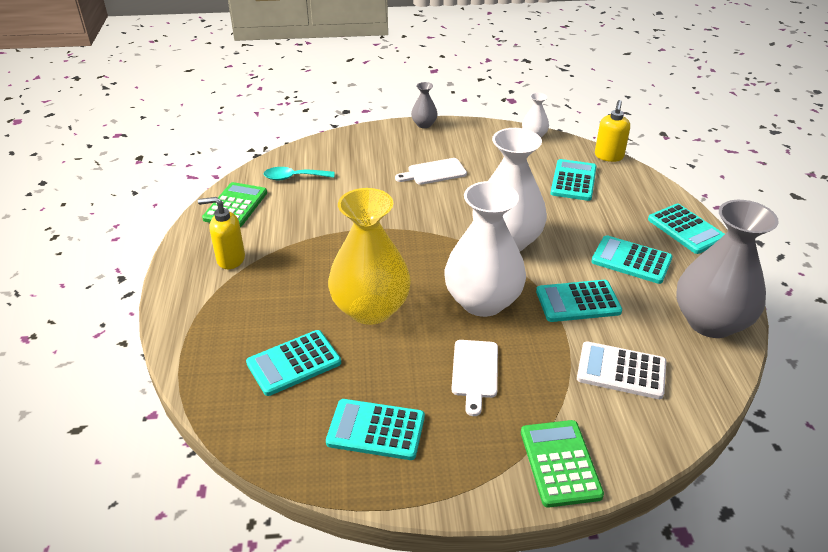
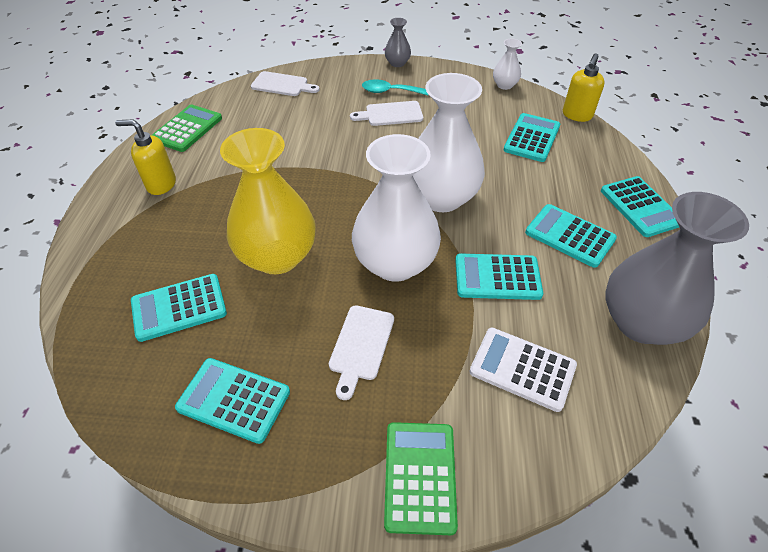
camera: 10 degrees right, 10 degrees up
(294, 177) = (253, 105): turquoise spoon -> turquoise spoon (390, 91)
(316, 155) = (282, 85): none -> white cutting board

